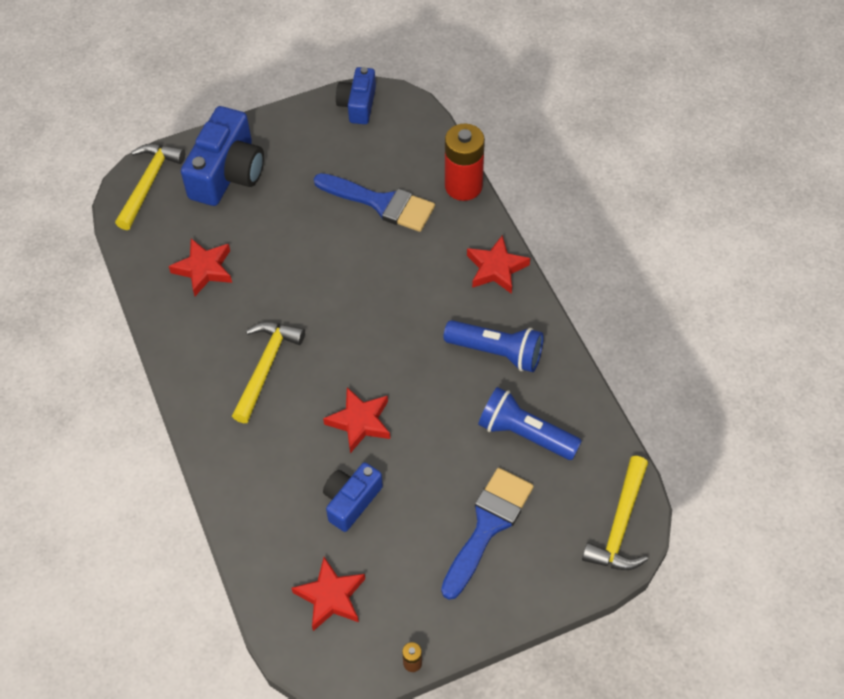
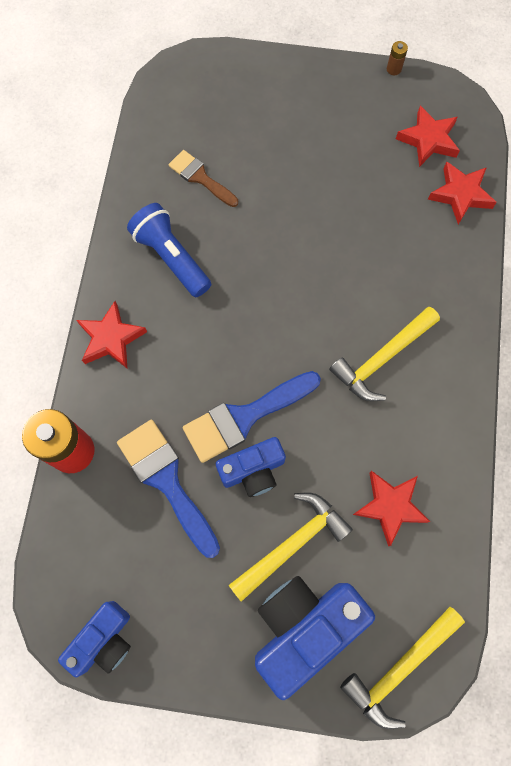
camera: 150 degrees left, 15 degrees up
(351, 501) = (373, 200): blue camera -> blue camera (253, 470)
(360, 422) = (327, 261): red star -> red star (460, 194)
(488, 525) = (279, 127): blue brush -> blue brush (244, 417)
(525, 434) = (200, 177): blue flashlight -> brown brush
(620, 525) = (183, 78): yellow hammer -> yellow hammer (292, 544)

